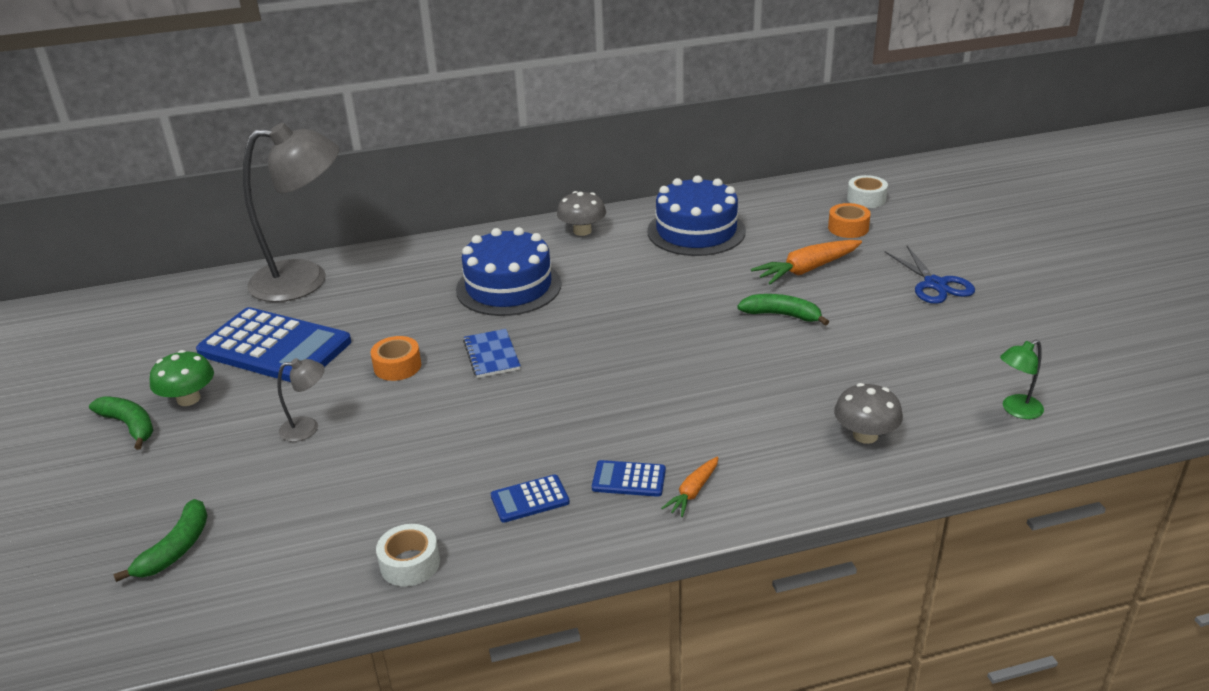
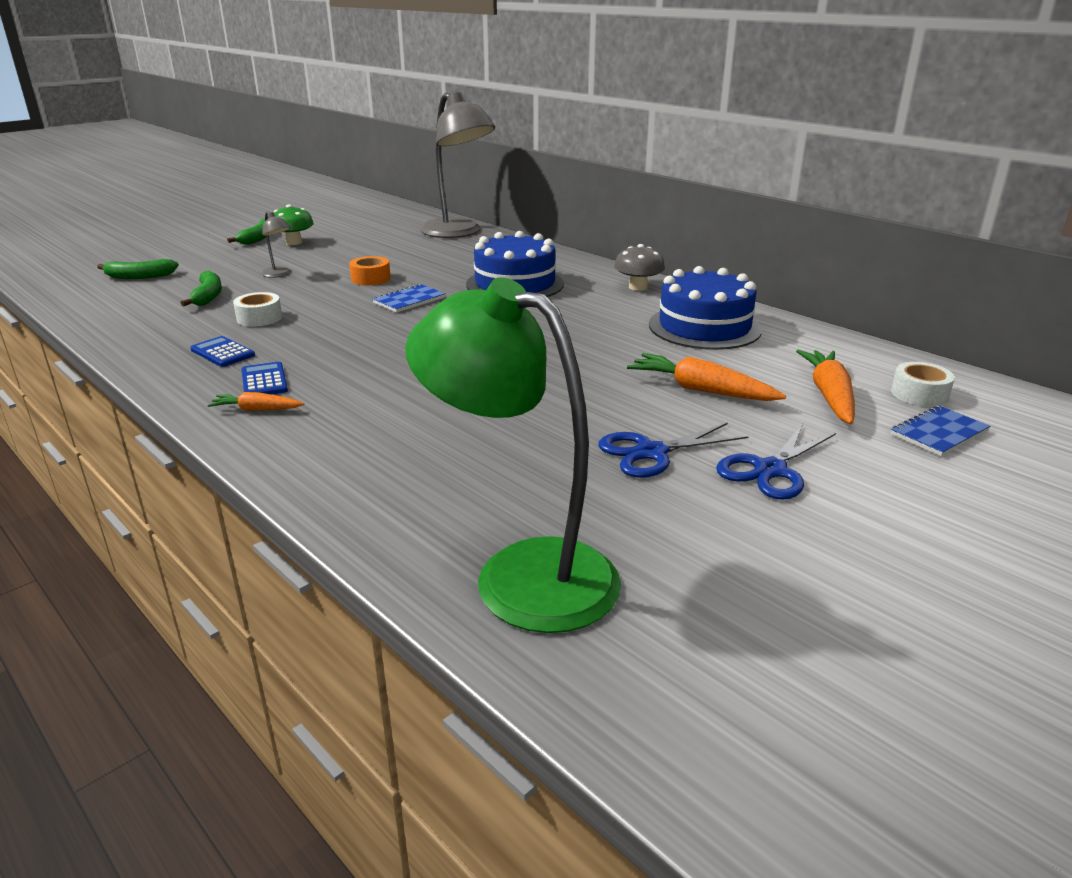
camera: 60 degrees right, 5 degrees down
(275, 347) = (367, 246): blue calculator -> none
(410, 563) = (135, 334): white tape -> white tape (259, 318)
(782, 315) = (591, 394): green banana -> green banana (208, 296)
(848, 228) = (829, 396): orange tape -> orange carrot
(865, 435) = (396, 477): grey mushroom -> none
(888, 318) = (651, 452): none -> blue scissors
(920, 214) = (938, 433): none -> blue notebook
(1016, 410) = (521, 573): green lamp -> green lamp, size x2.42

